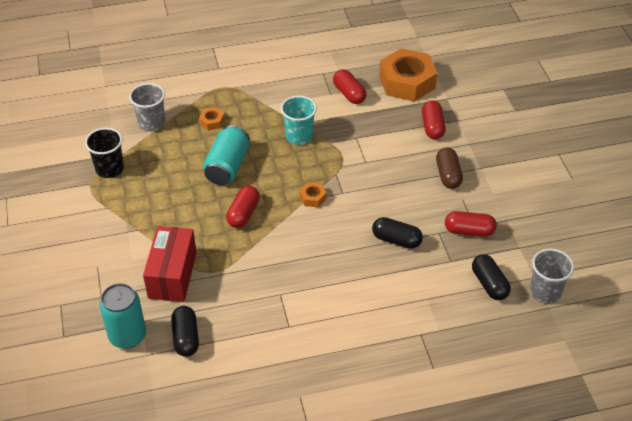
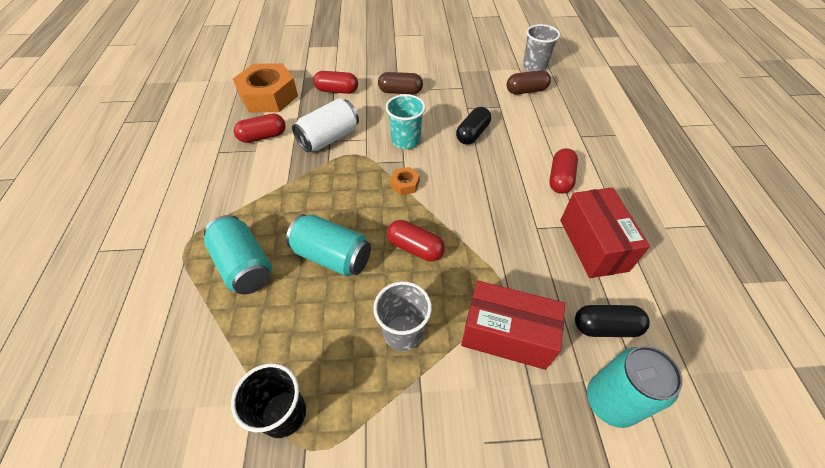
camera: 80 degrees left, 5 degrees up
(151, 123) = (210, 342): grey cup -> grey cup (403, 332)
(212, 122) = (244, 265): orange nut -> turquoise can
(268, 335) = (593, 245): none -> red box
(299, 136) = (308, 184): turquoise cup -> turquoise cup (406, 140)
(359, 136) = (329, 138): none -> white can
(469, 231) = (468, 91): red capsule -> red capsule (560, 179)
(489, 284) = (526, 91): black capsule -> brown capsule

